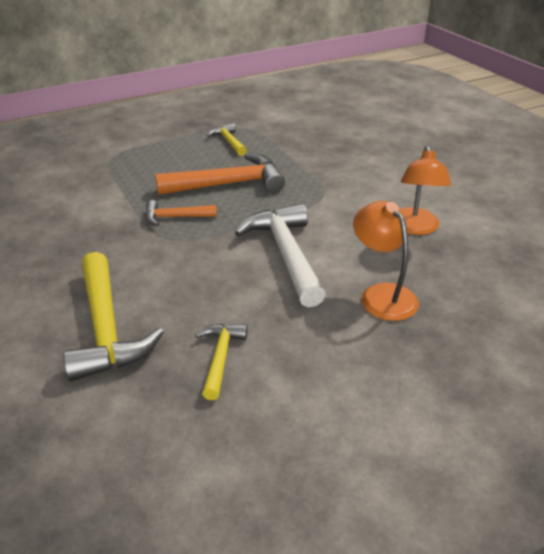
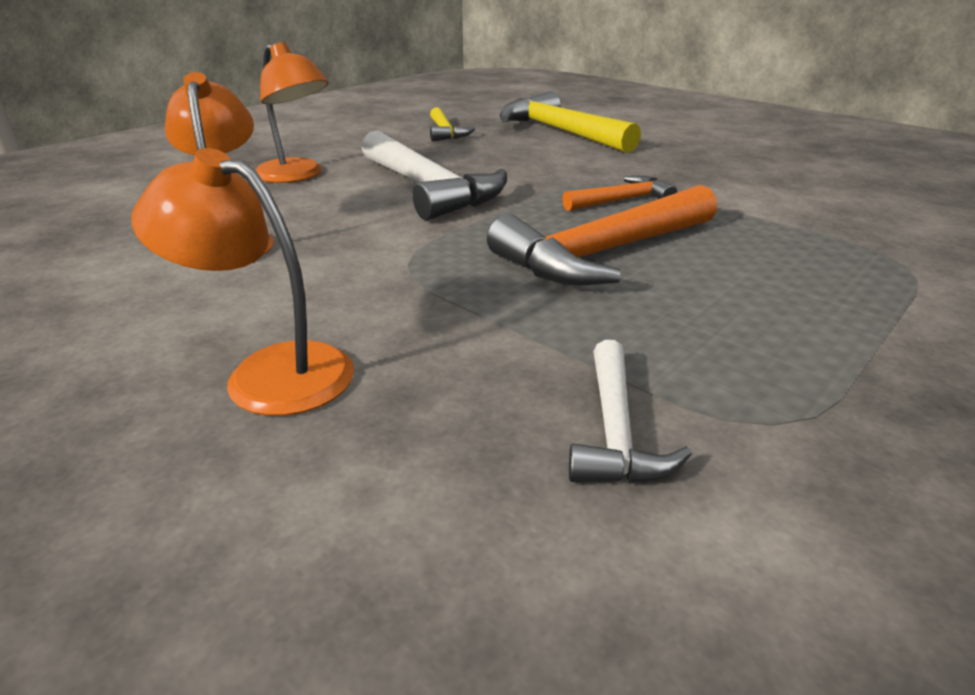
camera: 160 degrees right, 5 degrees down
(229, 141) = (739, 353): yellow hammer -> none
(287, 132) = (615, 431): none -> white hammer
(384, 161) = (269, 372): none -> orange lamp

